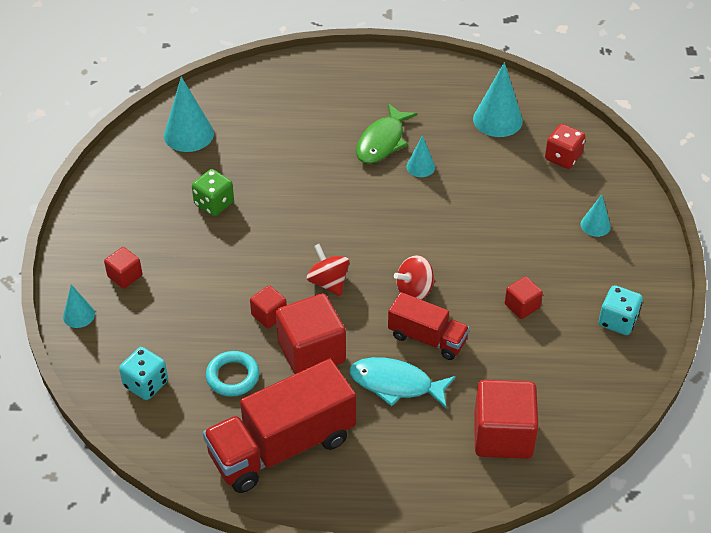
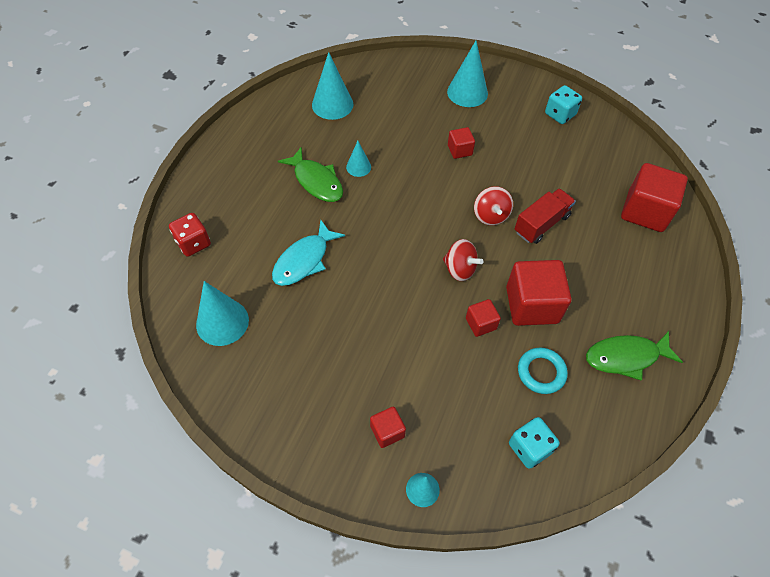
camera: 70 degrees left, 10 degrees up
(214, 203) = (327, 327): green dice -> none
(282, 446) = (625, 357): red truck -> green fish
(328, 282) = (459, 269): red spinning top -> red spinning top turned 135 degrees counterclockwise
(396, 384) = (581, 259): turquoise fish -> turquoise fish (304, 260)
(522, 306) = (529, 158): red cube -> red cube (459, 150)
(563, 157) = (392, 84): red dice -> red dice (193, 243)
(595, 225) = (467, 92): turquoise cone -> turquoise cone, size x1.78

